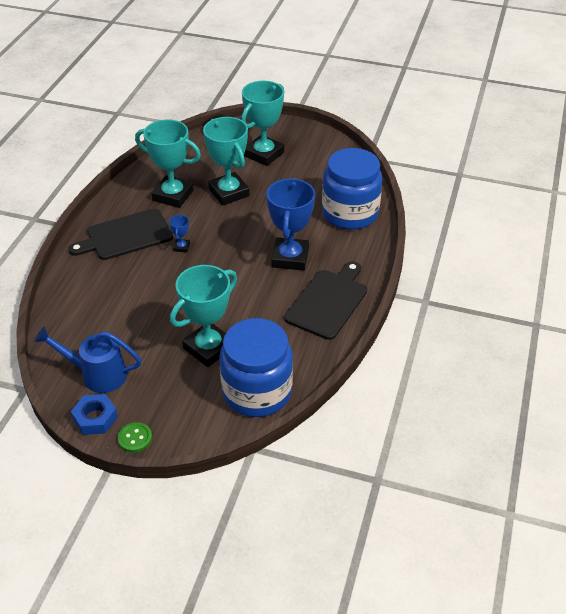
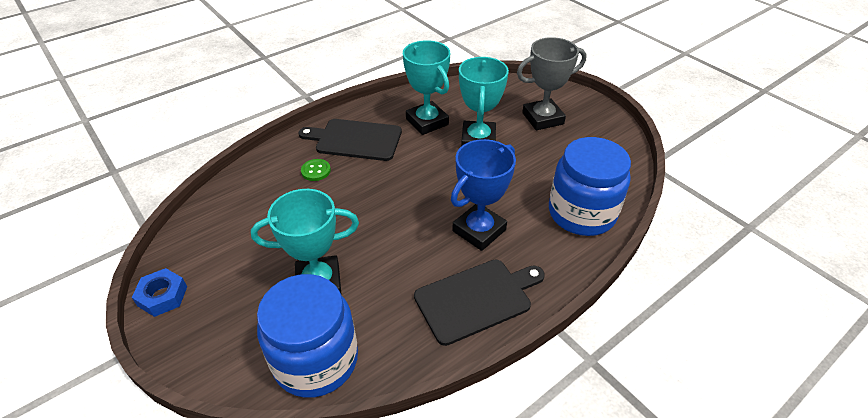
camera: 35 degrees right, 0 degrees up
(97, 374) = (207, 254): blue watering can -> none
(135, 438) = (169, 338): green button -> green button (316, 171)
(182, 247) = (390, 171): blue trophy -> none
(264, 154) = (542, 118): turquoise trophy -> grey trophy

